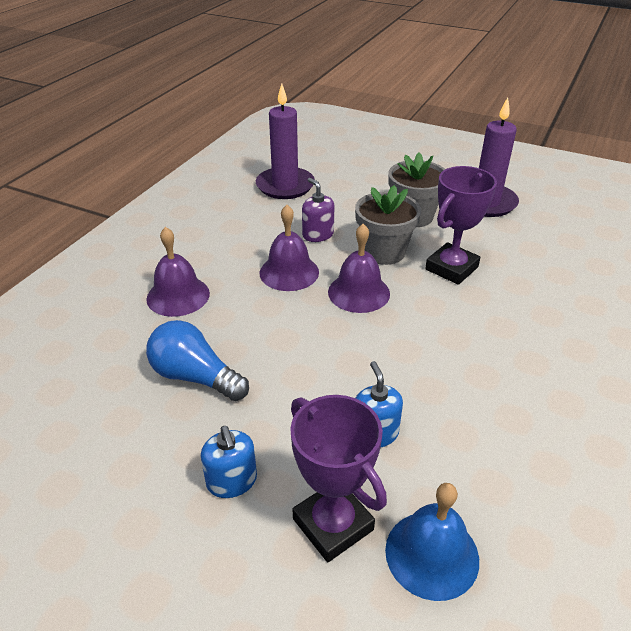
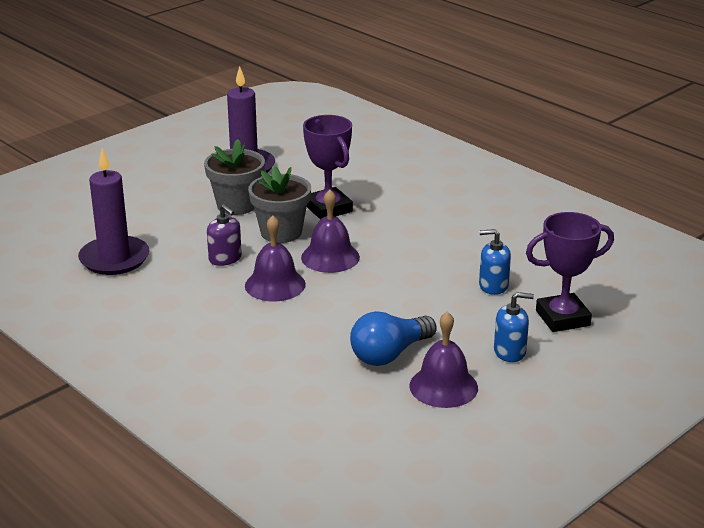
camera: 70 degrees left, 10 degrees down
(178, 296) = (267, 350): purple bell -> purple bell (443, 386)
(318, 234) = (225, 258): purple soap dispenser -> purple soap dispenser turned 120 degrees counterclockwise
(432, 554) = (597, 289): blue bell -> none

